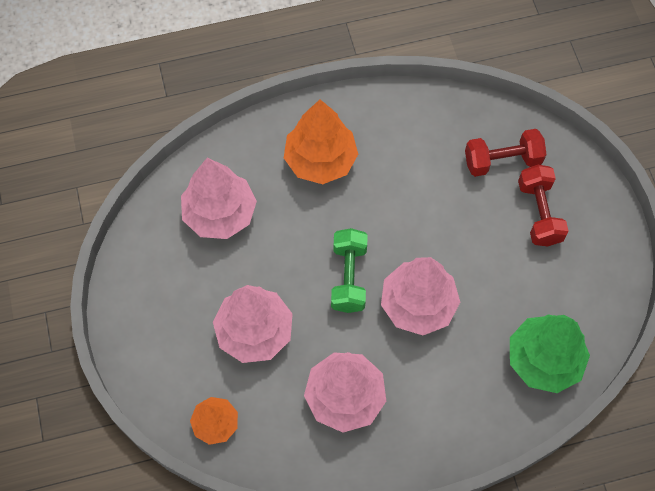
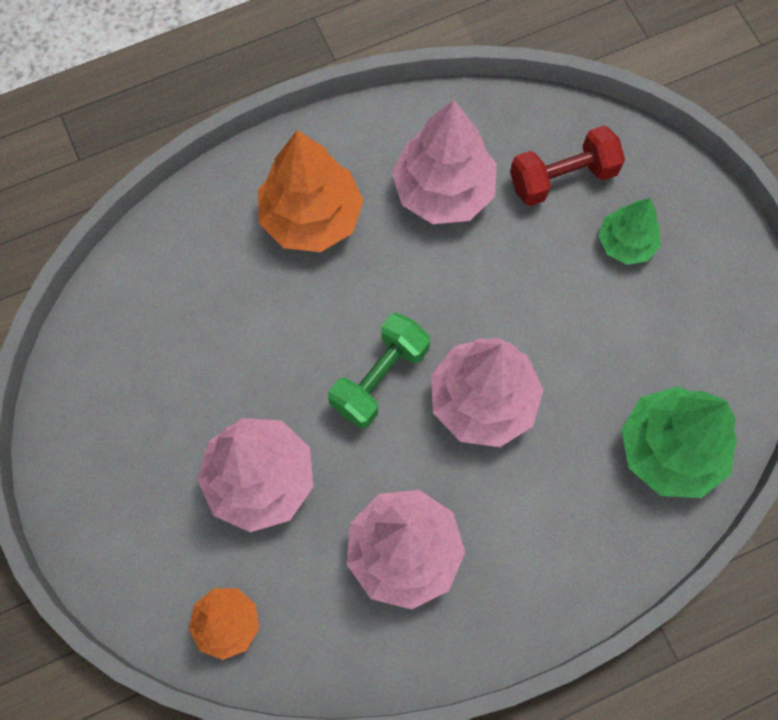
camera: 10 degrees left, 5 degrees up
(220, 213) = (182, 317): pink tree -> pink tree (443, 191)
(349, 277) = (379, 378): green dumbbell -> green dumbbell turned 45 degrees clockwise
(539, 213) = (625, 243): red dumbbell -> green tree

